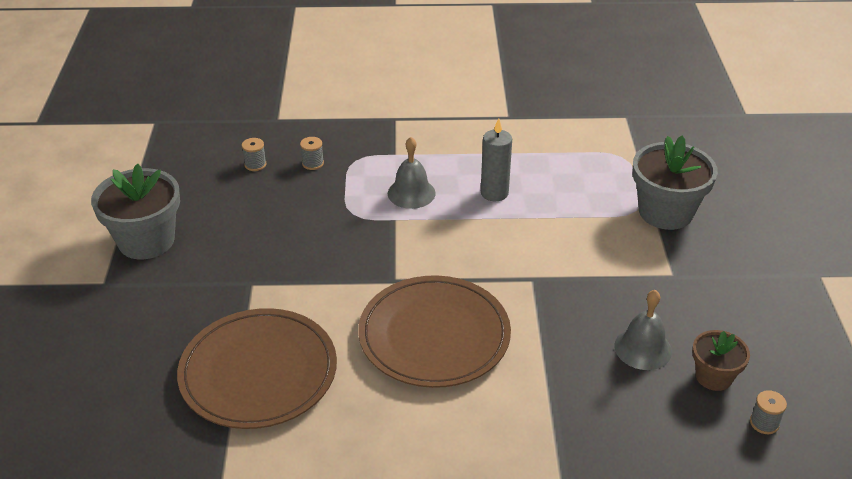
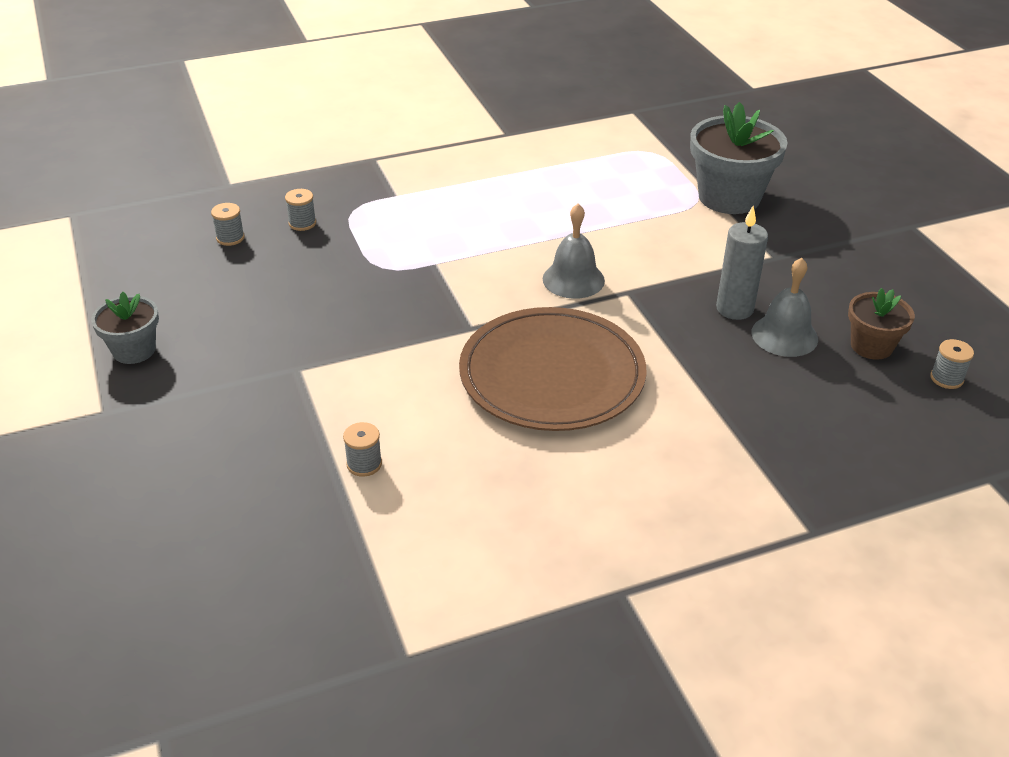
camera: 20 degrees left, 0 degrees up
(146, 241) = (134, 350): grey flower pot -> grey flower pot, size x0.57
(258, 372) = (364, 464): brown plate -> grey spool
(411, 193) = (439, 232): grey bell -> grey bell (573, 279)
(494, 193) = (534, 214): grey candle -> grey candle (734, 309)

